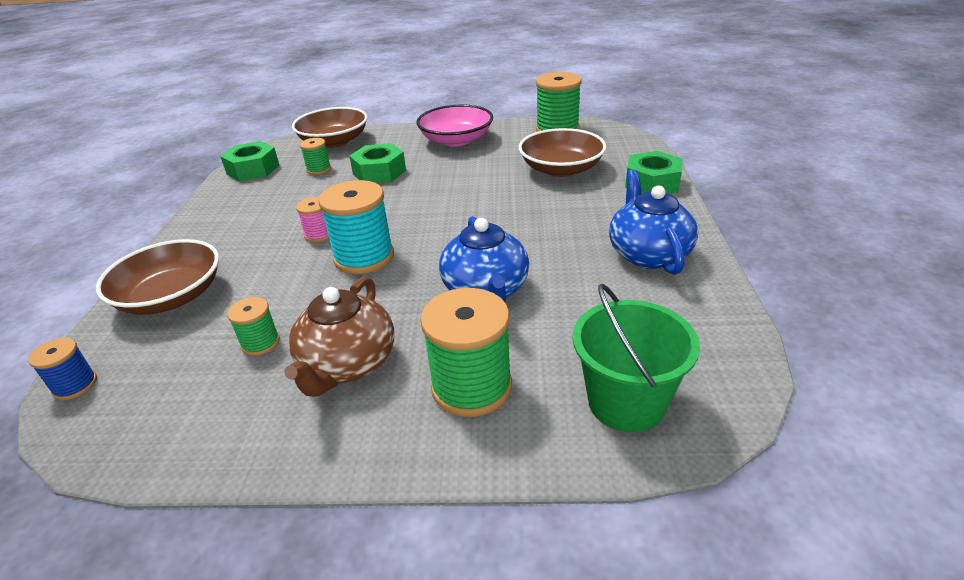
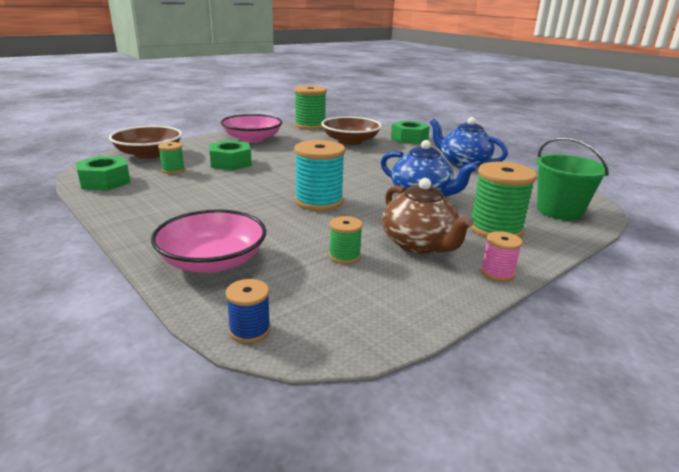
camera: 45 degrees left, 10 degrees down
(171, 297) = (212, 261): brown bowl -> pink bowl
(319, 234) = (259, 200): pink spool -> pink spool (497, 273)

